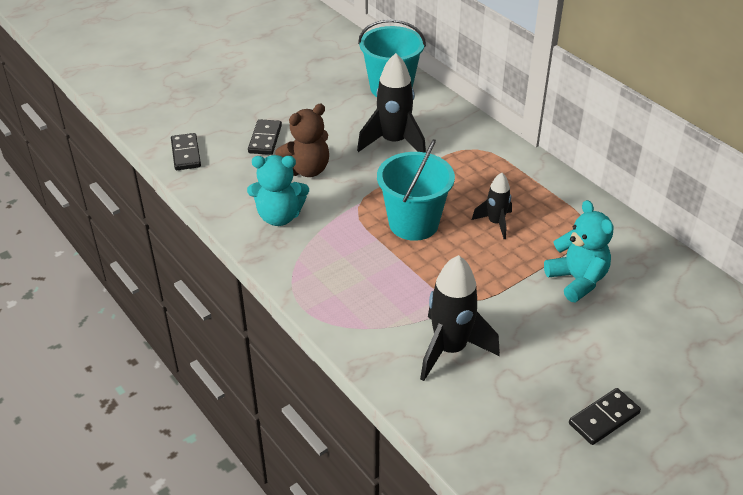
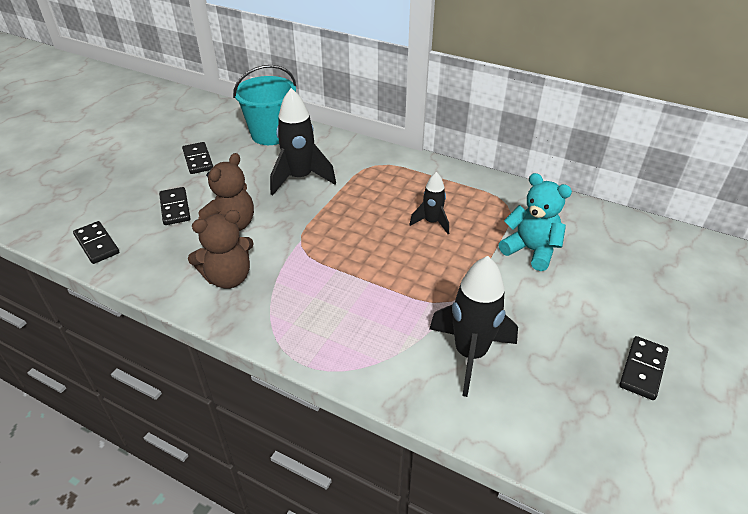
camera: 25 degrees left, 0 degrees up
(279, 216) = (228, 277): turquoise teddy bear -> brown teddy bear
(308, 97) = (198, 160): none -> black domino
(413, 223) = (361, 244): turquoise bucket -> none

